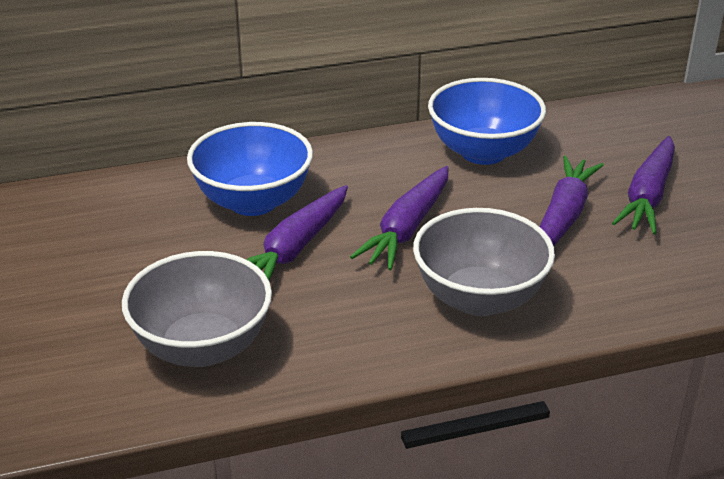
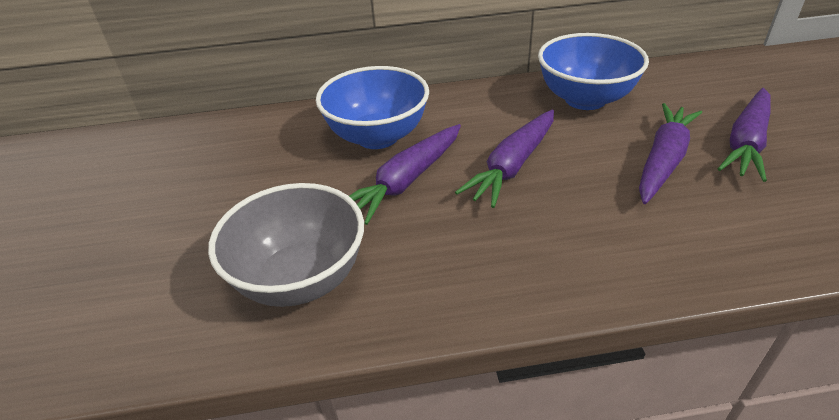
camera: 10 degrees right, 5 degrees up
(479, 298) = (582, 241): grey bowl -> none

